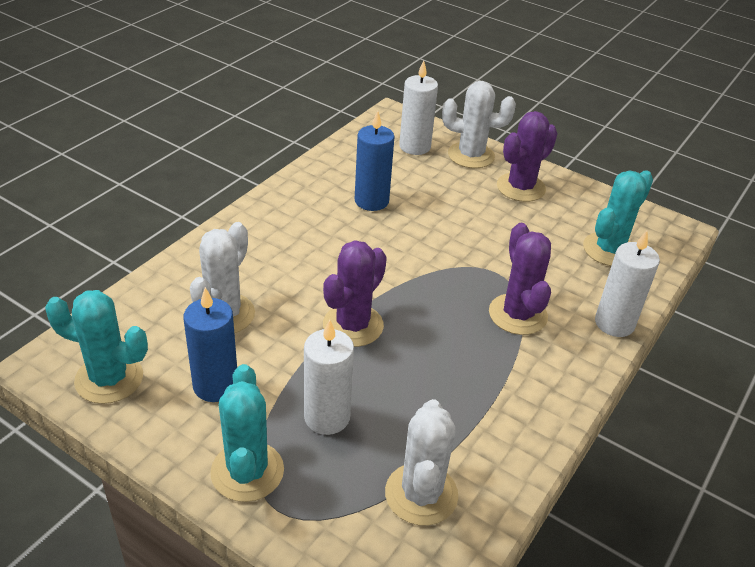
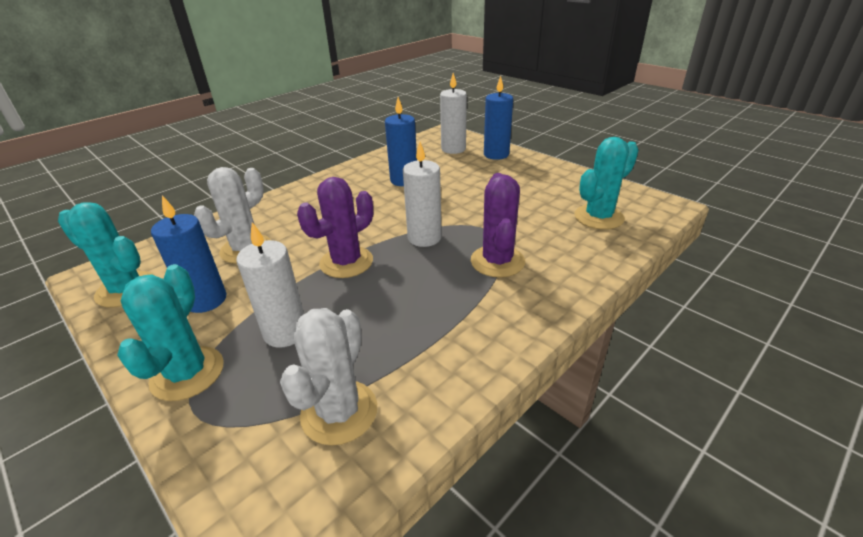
camera: 15 degrees right, 5 degrees down
(471, 155) = (496, 154): white cactus -> blue candle
(521, 187) = (531, 174): purple cactus -> none
(614, 323) = (590, 273): white candle -> white candle (424, 238)

